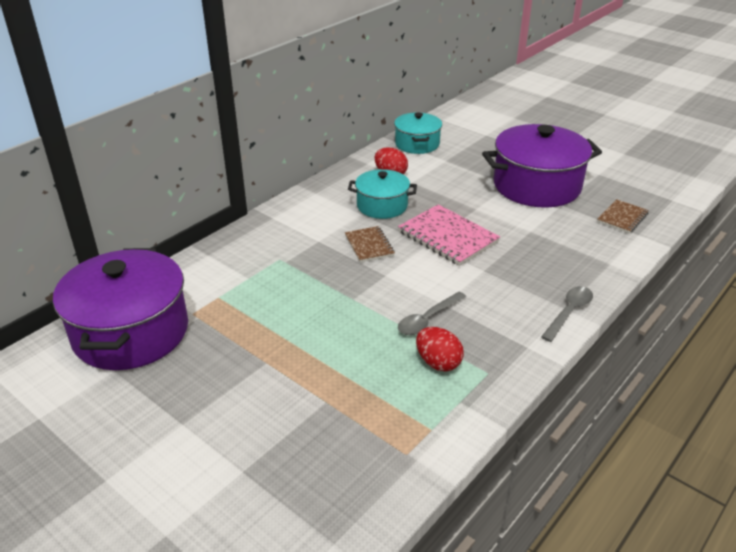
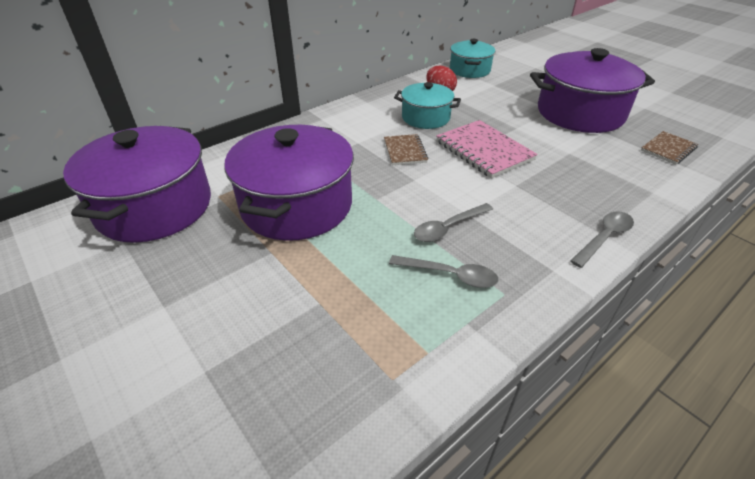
camera: 10 degrees right, 5 degrees up
(276, 314) = (296, 205): none -> purple pot
(438, 363) = (450, 275): red egg -> grey spoon

